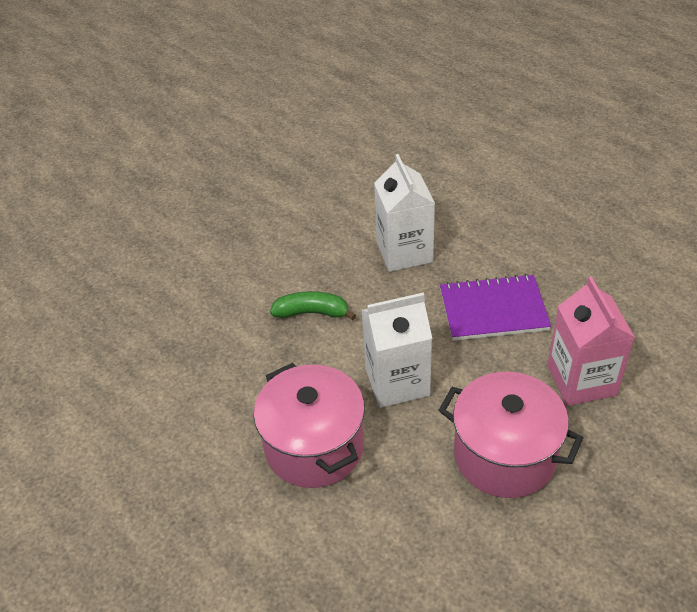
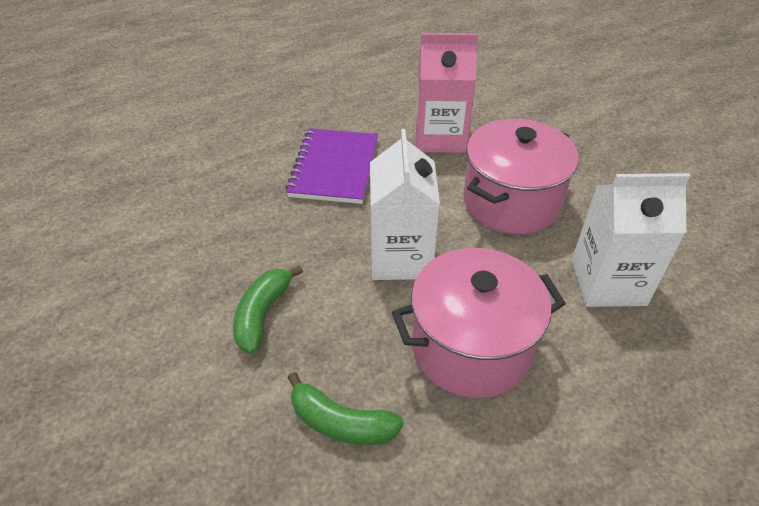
camera: 80 degrees left, 0 degrees up
(232, 380) = (341, 423): none -> green banana
(404, 252) = (212, 213): white carton -> white carton (608, 282)

